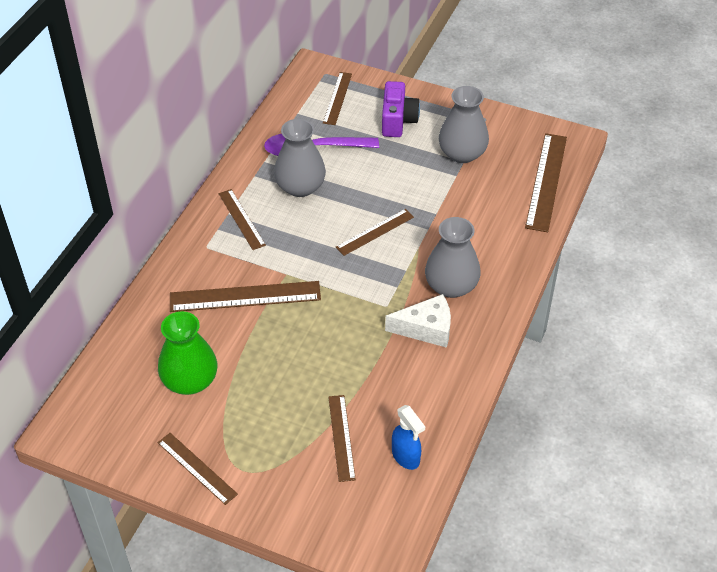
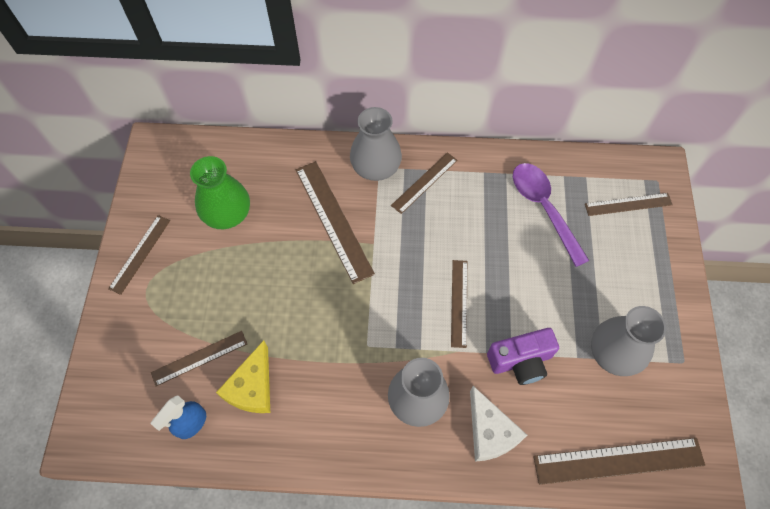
camera: 70 degrees right, 15 degrees up
(300, 187) = (488, 215): grey vase -> grey vase (376, 167)
(375, 232) = (459, 302): brown ruler -> brown ruler turned 60 degrees clockwise
(390, 401) = (252, 387): none -> yellow cheese
(397, 120) = (628, 272): purple camera -> purple camera (520, 361)
(426, 328) = (352, 393): white cheese -> white cheese (490, 432)

